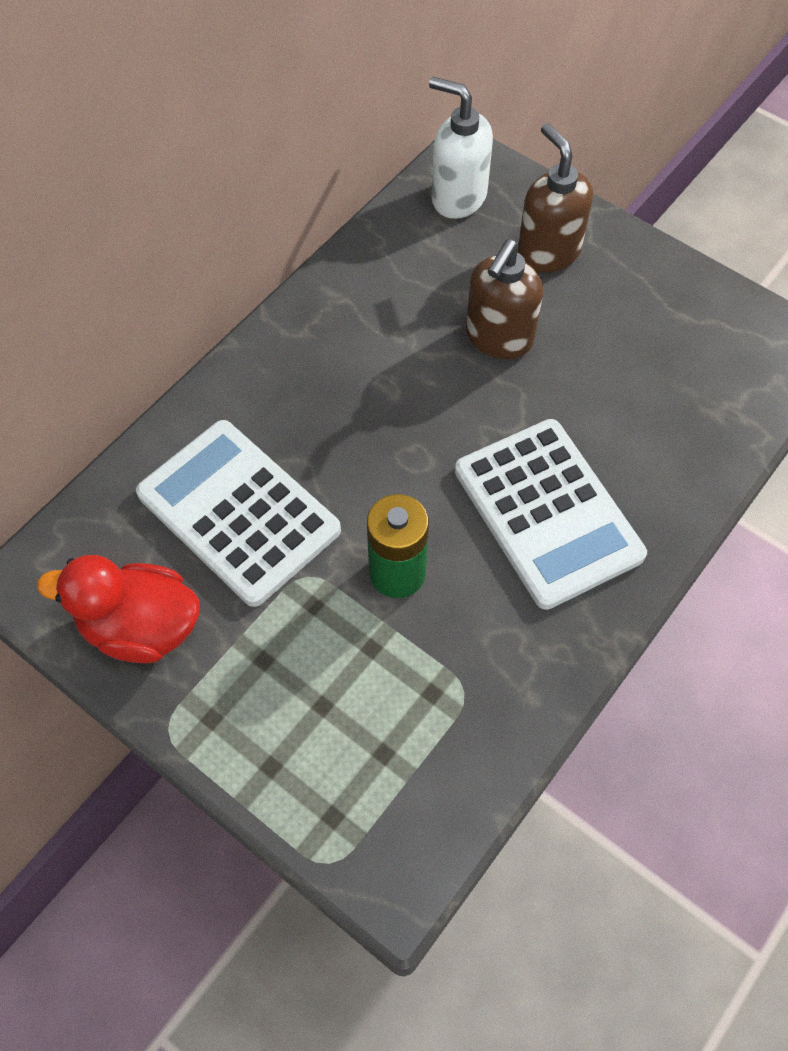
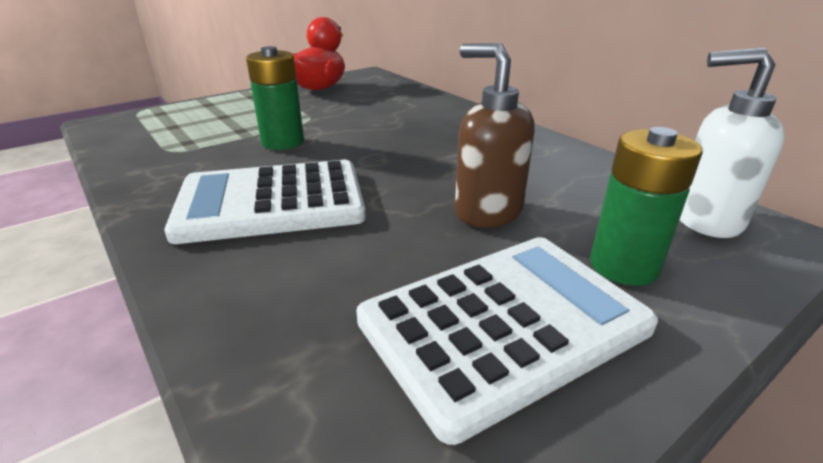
camera: 105 degrees right, 30 degrees down
(238, 512) = (370, 108): white calculator -> white calculator (503, 324)
(458, 197) = (705, 219): white soap dispenser -> white soap dispenser turned 120 degrees counterclockwise
(548, 252) = (623, 266): brown soap dispenser -> green battery

